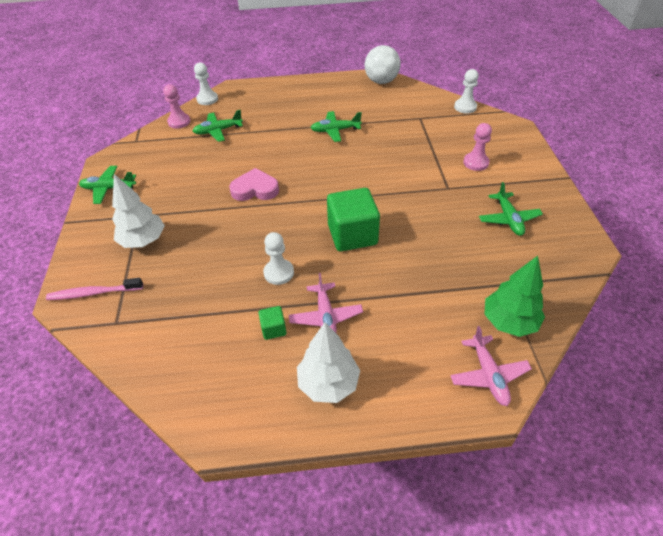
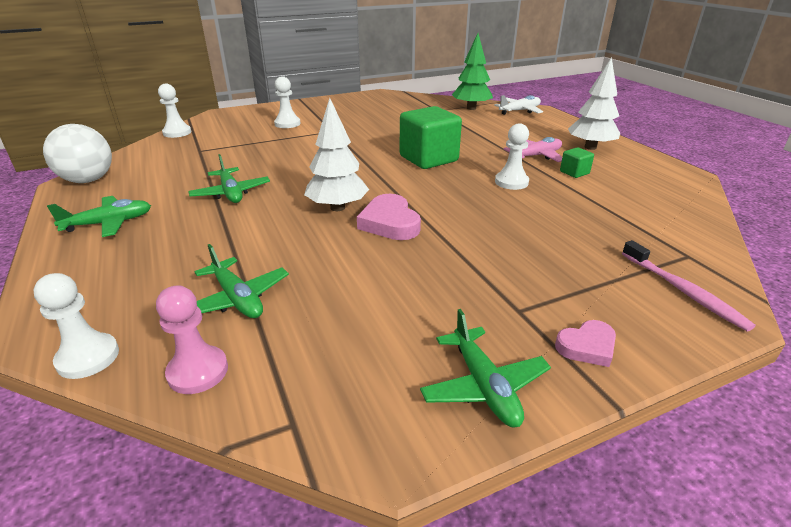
camera: 110 degrees left, 15 degrees down
(98, 228) = (587, 346): none -> pink heart
(143, 241) = (560, 283): white tree -> white tree (337, 207)
(476, 163) = (287, 124): pink pawn -> white pawn
(488, 375) = (519, 111): pink plane -> white plane
(508, 219) = (364, 111): green plane -> green plane (109, 223)

